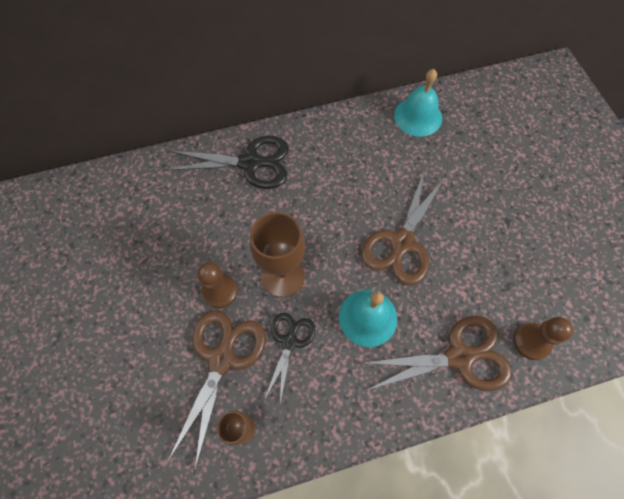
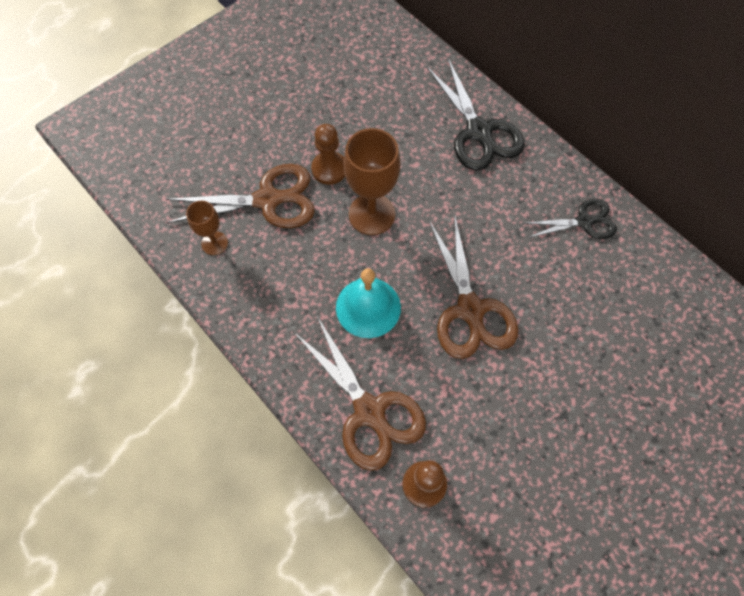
camera: 65 degrees right, 0 degrees up
(289, 342) = (309, 247): black scissors -> black scissors (584, 221)
(402, 242) = (470, 309): brown scissors -> brown scissors turned 105 degrees counterclockwise
(418, 116) = (647, 268): turquoise bell -> none

